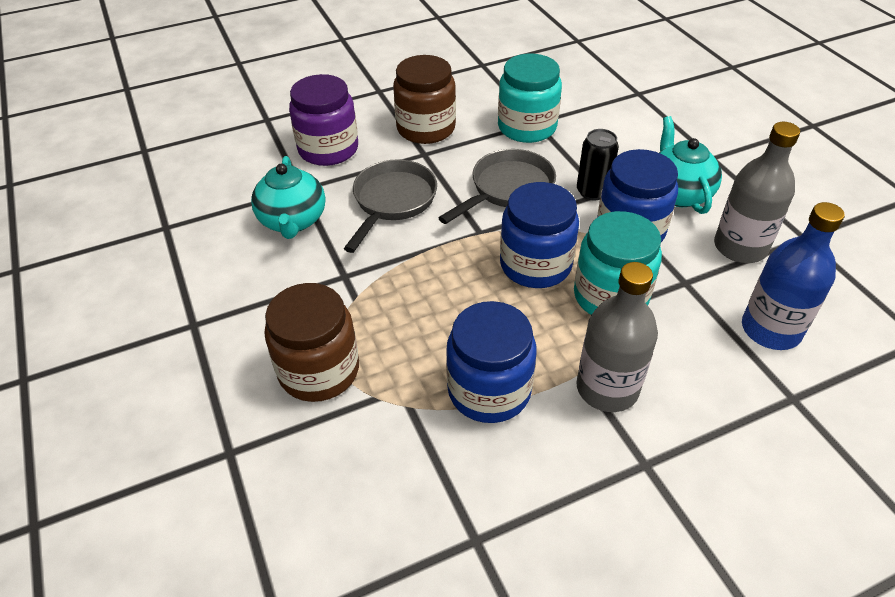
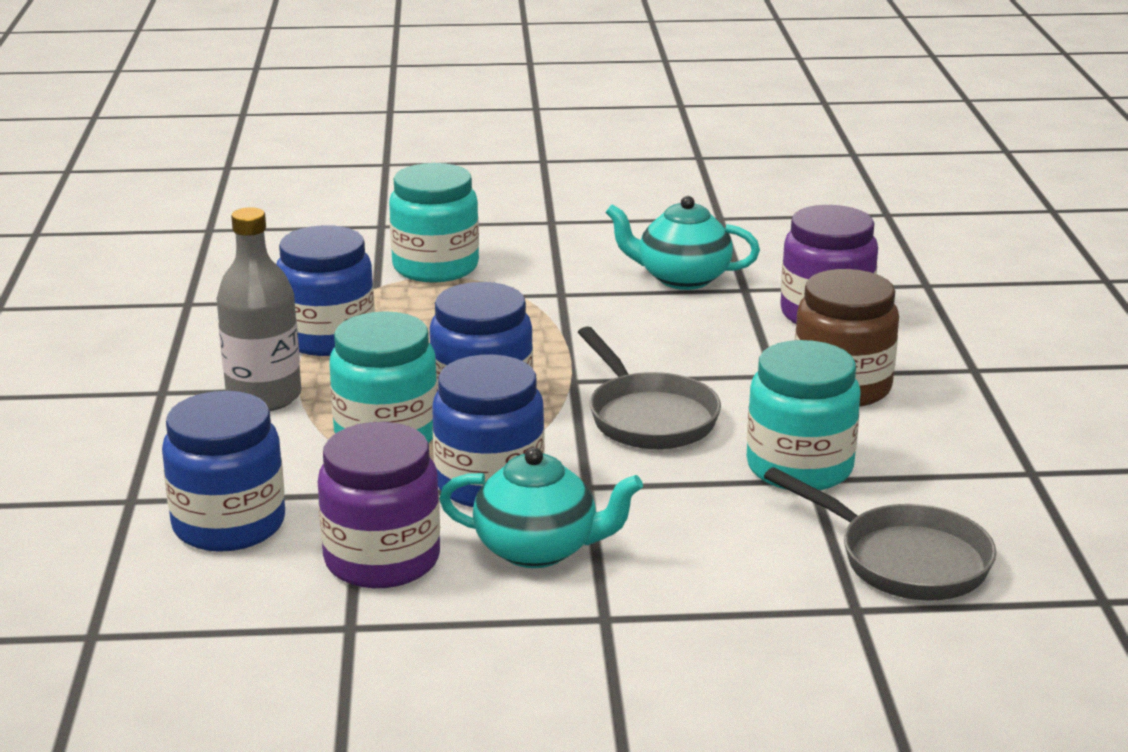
camera: 110 degrees right, 20 degrees down
(319, 371) = (435, 267): brown jar -> turquoise jar
(392, 202) = (677, 337): grey pan -> grey pan (904, 560)
(592, 192) = (595, 479): black can -> none
(740, 247) = (382, 560): grey bottle -> purple jar
(770, 330) = (229, 524): blue bottle -> blue jar

